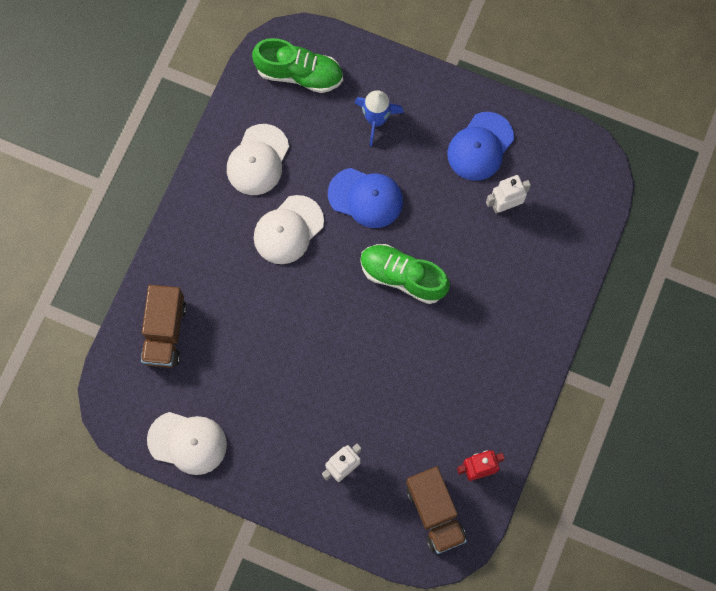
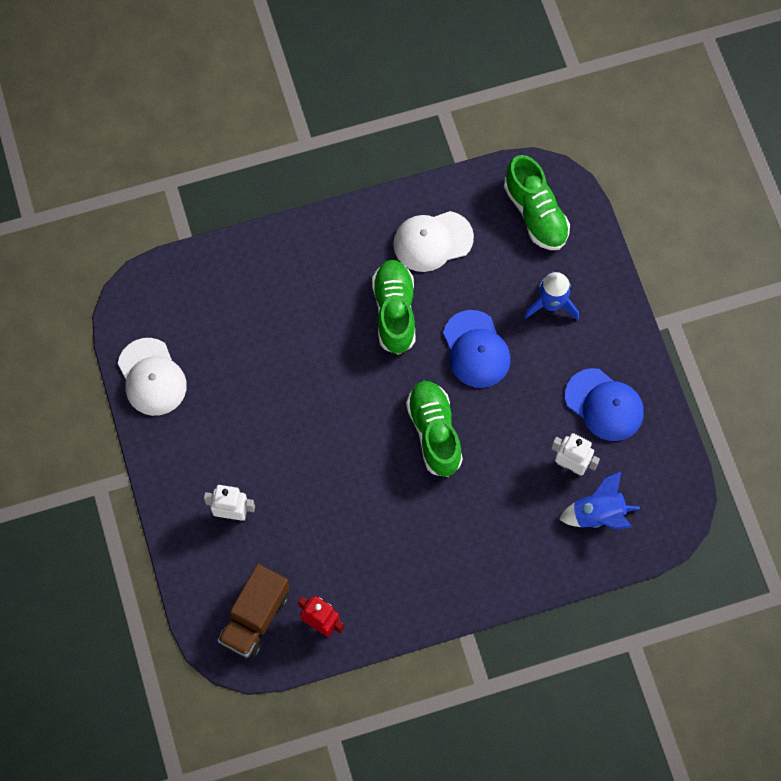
camera: 50 degrees right, 5 degrees down
(165, 332) = (227, 288): brown truck -> none
(288, 230) = (394, 312): white cap -> green shoe
(480, 146) = (604, 405): blue cap -> blue cap turned 135 degrees counterclockwise
(555, 216) = (597, 514): none -> blue rocket

